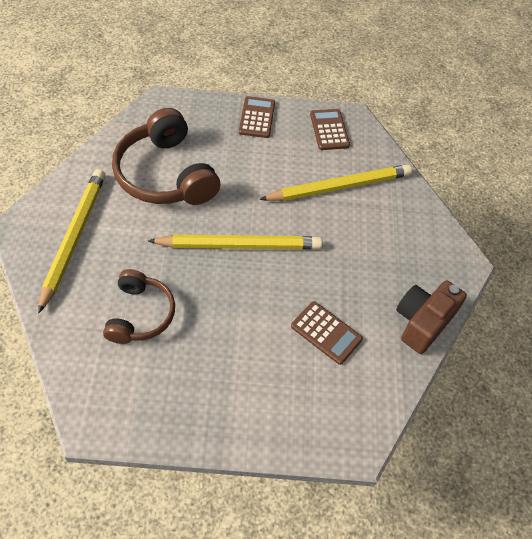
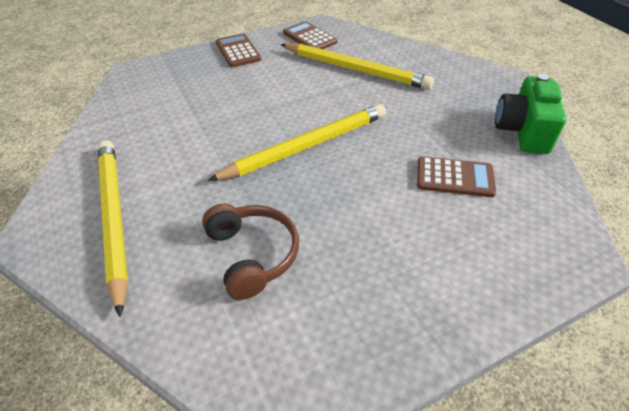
camera: 25 degrees left, 10 degrees down
(165, 174) = (181, 122): brown headphones -> none
(339, 187) = (355, 69): yellow pencil -> yellow pencil turned 75 degrees clockwise
(422, 322) = (522, 131): brown camera -> green camera

